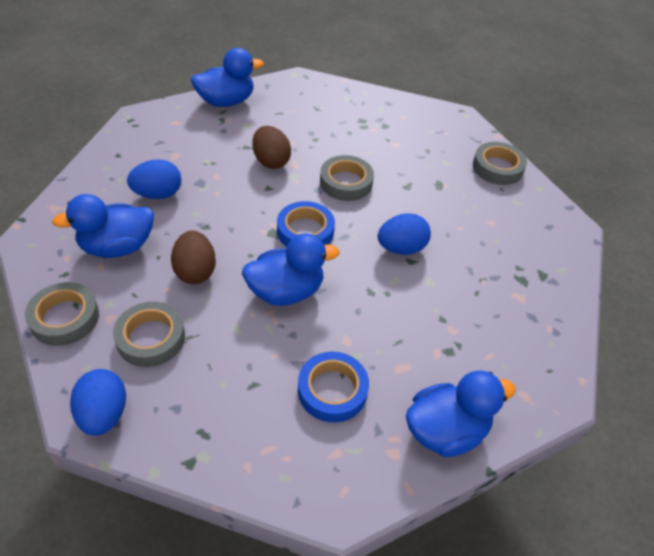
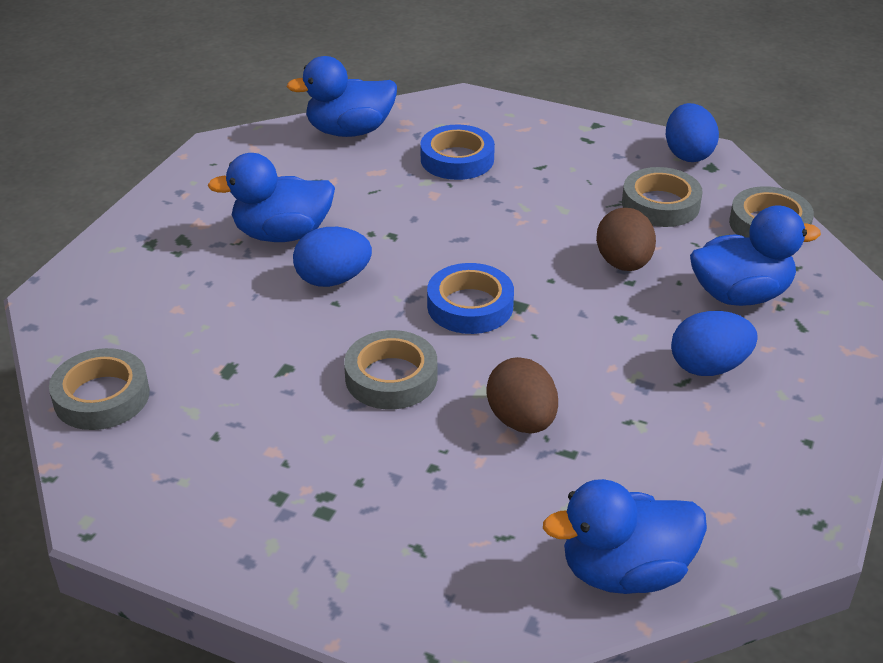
camera: 170 degrees left, 10 degrees down
(286, 291) = (502, 239): blue duck -> blue duck (282, 234)

